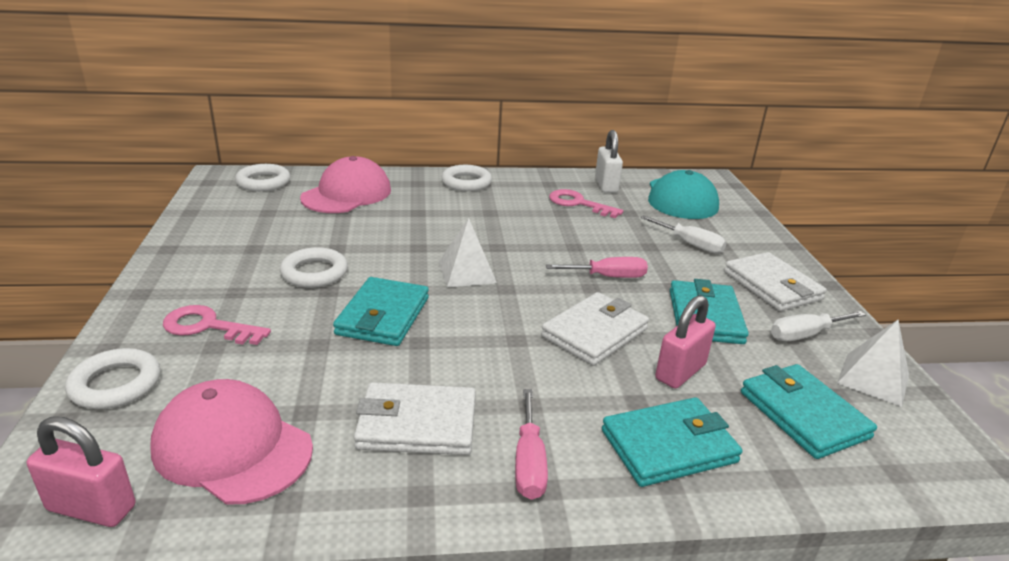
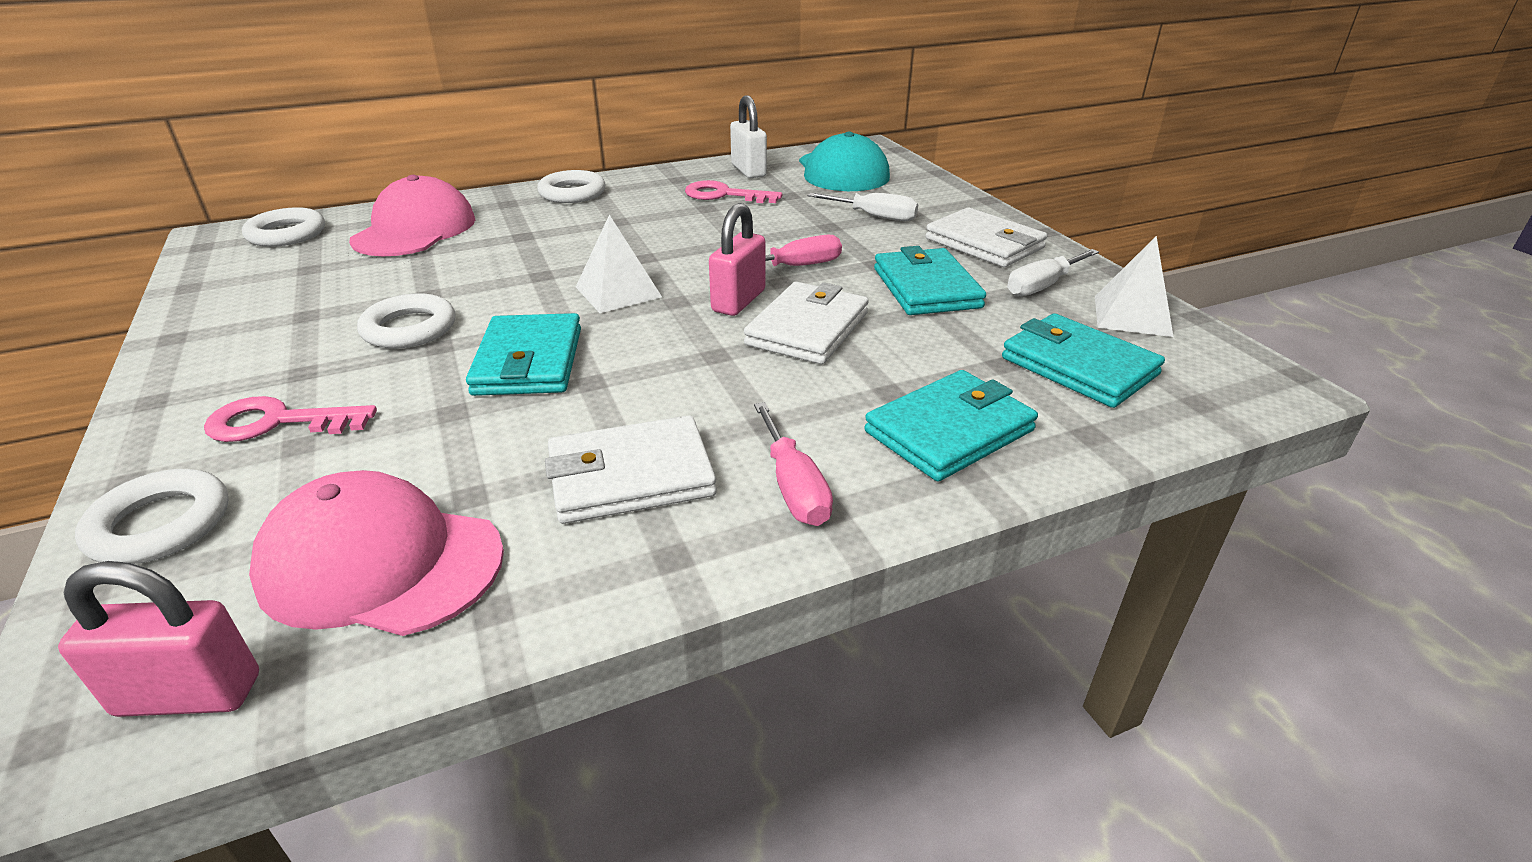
camera: 15 degrees left, 5 degrees up
(680, 372) = (925, 350): pink padlock -> pink padlock (738, 301)

